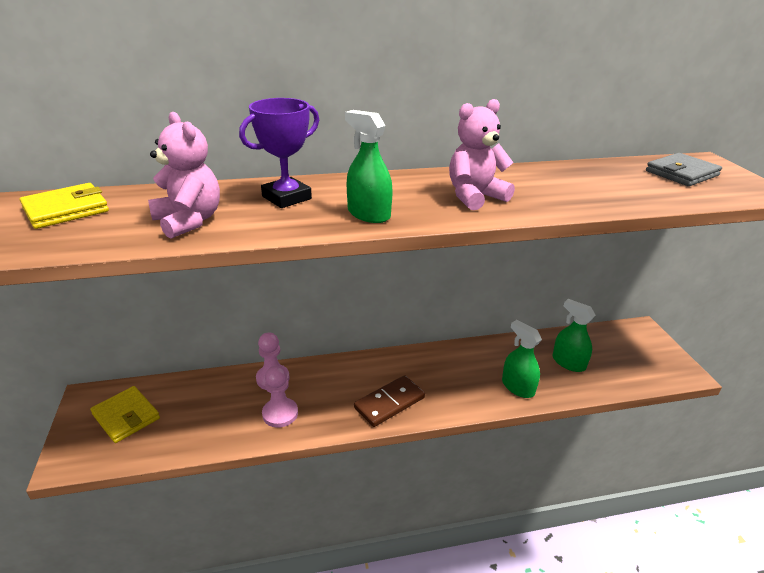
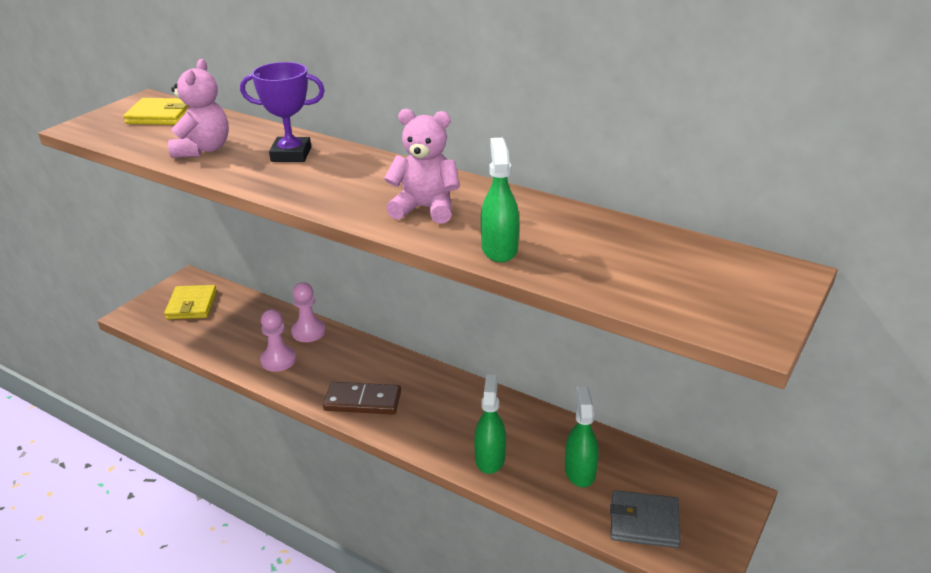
camera: 45 degrees right, 0 degrees up
(368, 214) = (315, 190): green spray bottle -> green spray bottle (499, 249)
(682, 173) = (705, 273): grey wallet -> grey wallet (644, 522)

